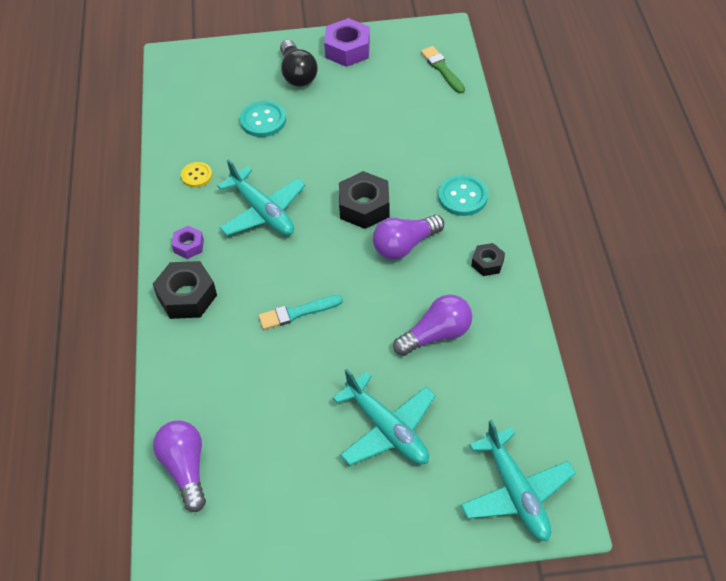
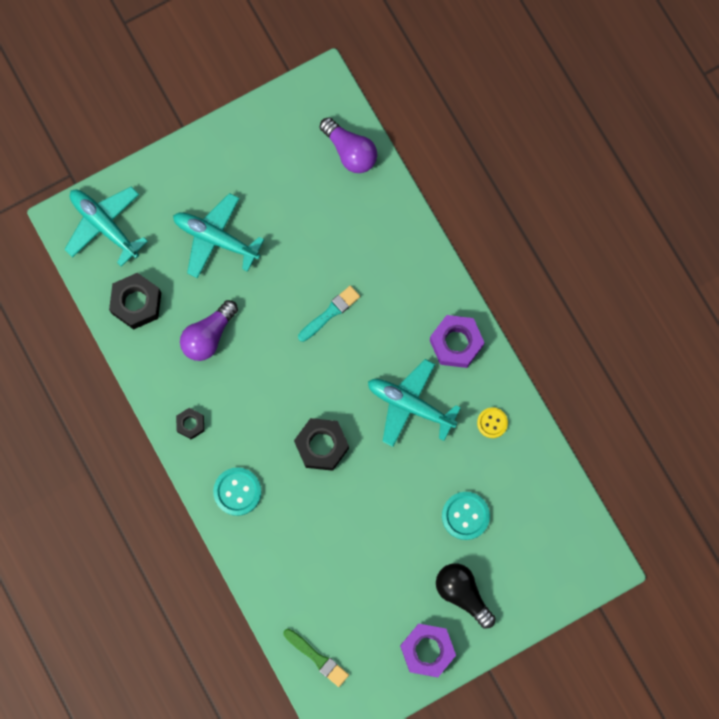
camera: 155 degrees right, 25 degrees up
(187, 296) = (429, 293): black nut -> black nut (136, 303)
(189, 246) = (456, 343): purple nut -> purple nut, size x1.78
(405, 245) = (268, 416): purple light bulb -> none

